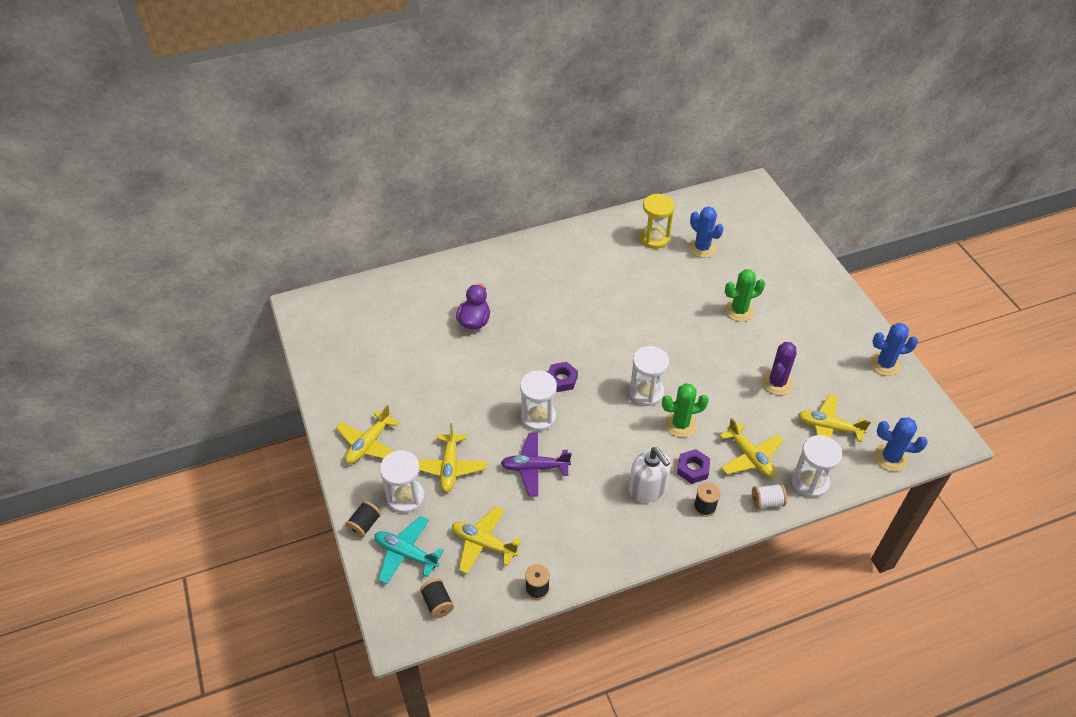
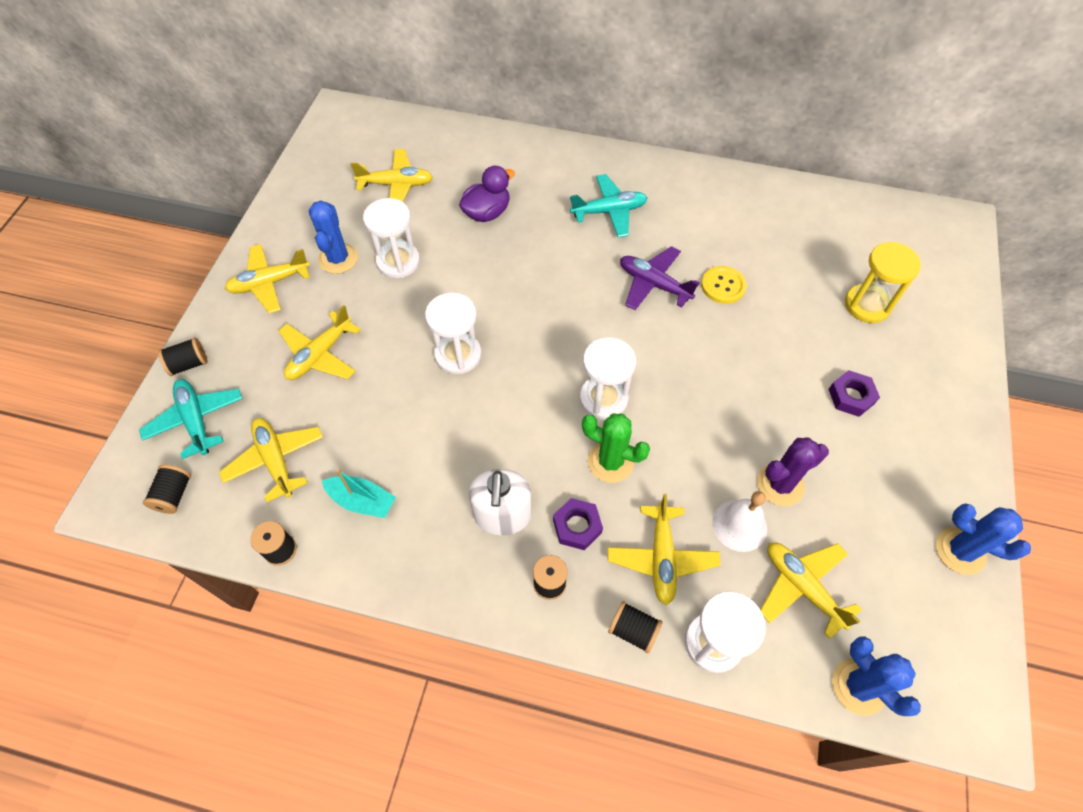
camera: 35 degrees right, 10 degrees up
(395, 334) = (396, 185): none -> yellow plane
(405, 497) = (250, 360): white hourglass -> white hourglass (398, 262)
(534, 468) = (402, 410): purple plane -> purple plane (653, 284)
(552, 280) = (609, 211): none -> turquoise plane
(560, 532) = (362, 501): none -> turquoise boat
(562, 379) = (521, 328): purple nut -> purple nut (851, 396)
(654, 238) = (773, 223): yellow hourglass -> yellow hourglass (867, 305)
(657, 291) = (723, 286): none -> yellow button
(702, 248) = (825, 264): blue cactus -> blue cactus (338, 259)
(739, 311) = (807, 365): green cactus -> none
(767, 502) = (633, 630): white spool -> black spool
(774, 416) = (739, 525): none -> white bell

